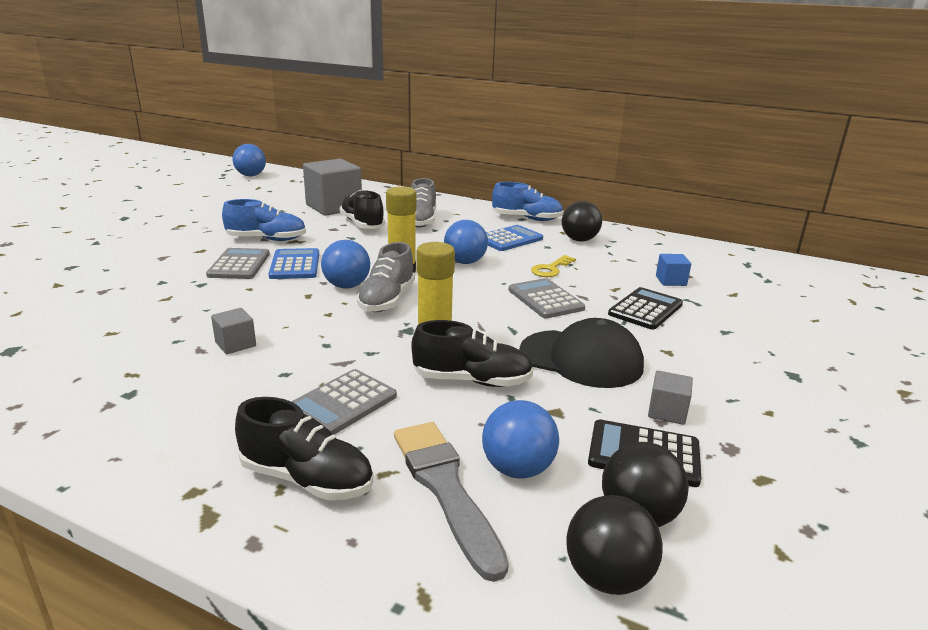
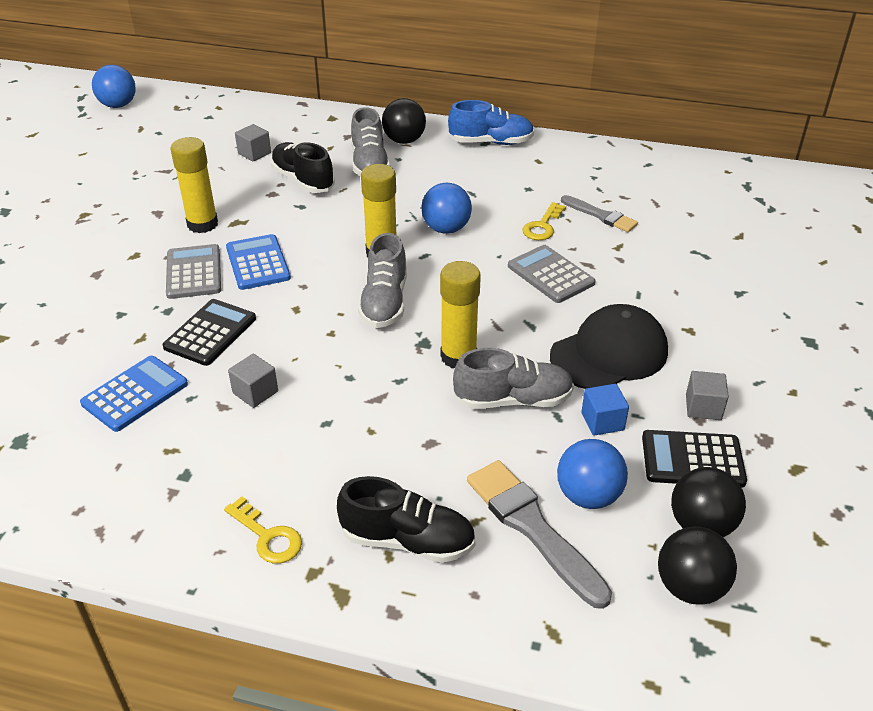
camera: 10 degrees left, 15 degrees up
(170, 453) = (267, 536): none -> yellow key
(266, 239) = (202, 224): blue shoe -> yellow glue stick
(334, 207) = (254, 153): grey cube -> grey cube, size x0.46
(341, 404) = (400, 451): grey calculator -> none
(347, 286) = (332, 288): blue ball -> none
(471, 380) = (513, 400): black shoe -> grey shoe
(509, 239) = (482, 182): blue calculator -> blue calculator (135, 394)
(579, 240) = (560, 172): black ball -> black ball (404, 141)
(581, 359) = (609, 353): black cap -> black cap turned 45 degrees counterclockwise
(606, 268) = (601, 216): none -> grey brush
(645, 309) = (655, 273): black calculator -> black calculator (210, 333)
(671, 281) = (673, 225): blue cube -> blue cube (602, 421)

